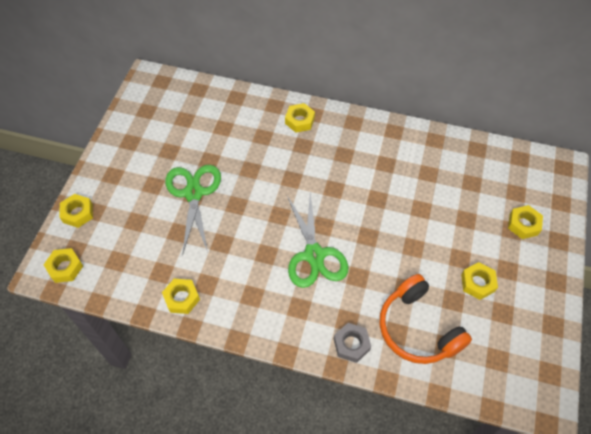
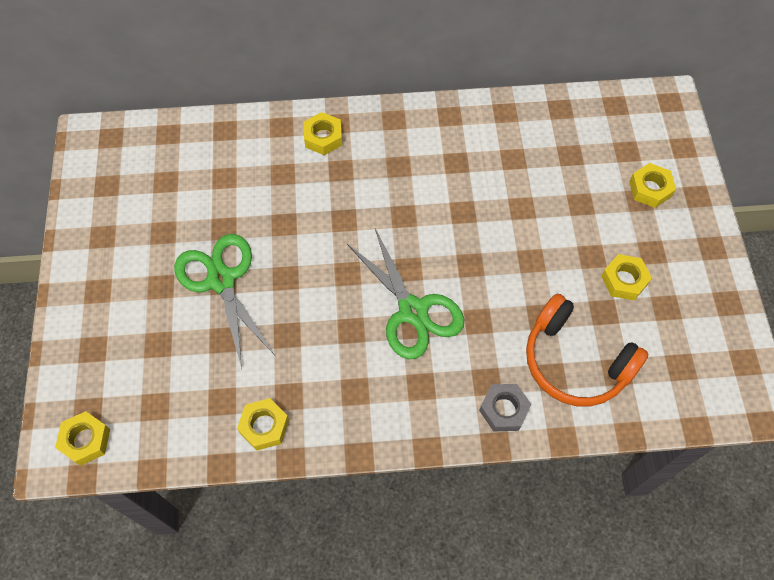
camera: 20 degrees left, 5 degrees up
(78, 213) = (71, 359): yellow nut -> none

